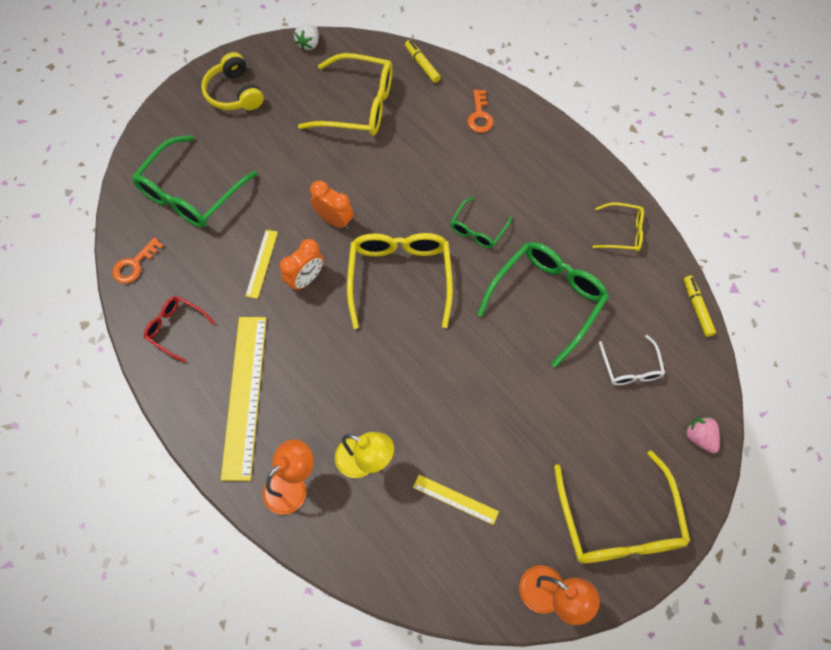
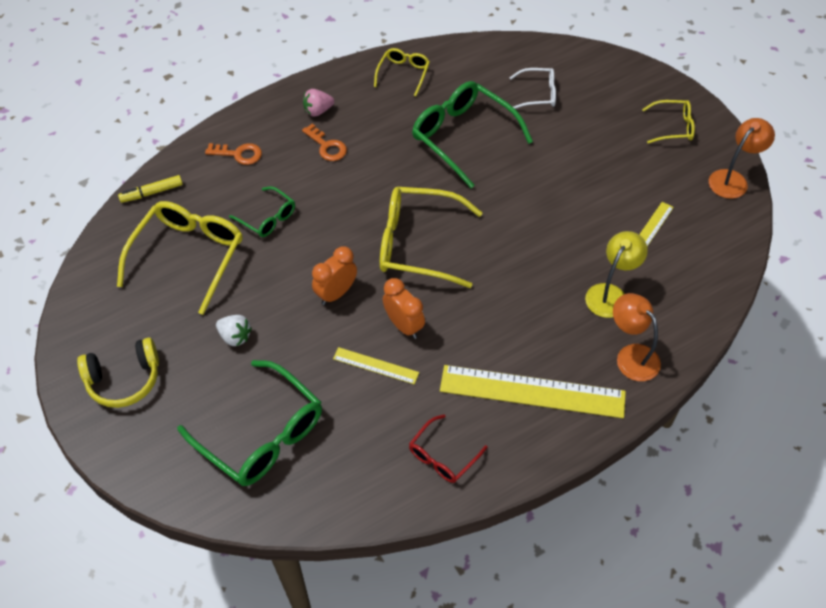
camera: 80 degrees left, 10 degrees down
(134, 264) = (349, 500): orange key -> orange key (327, 146)
(309, 44) = (77, 296): white strawberry -> white strawberry (235, 336)
(477, 229) = (376, 175): green glasses -> green glasses (268, 218)
(618, 522) = (673, 127): yellow glasses -> yellow glasses, size x0.53
(697, 308) = (488, 43): yellow marker -> none
(699, 437) = (604, 65): pink strawberry -> pink strawberry (318, 111)

